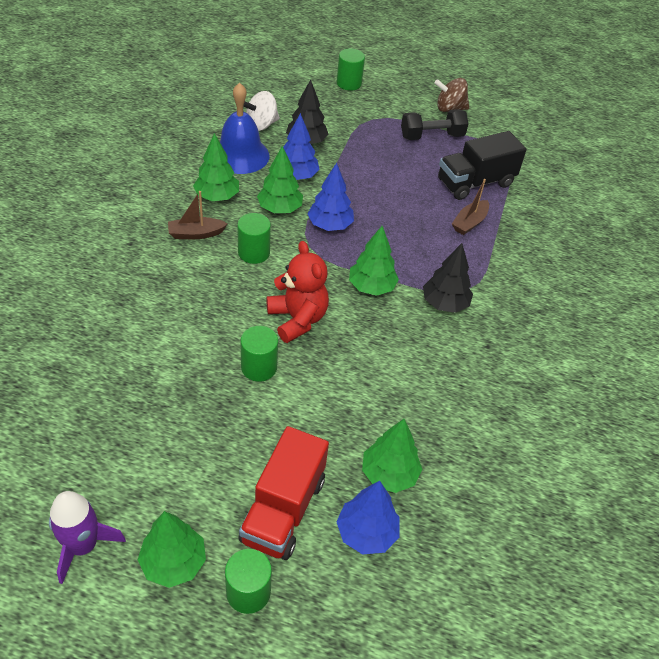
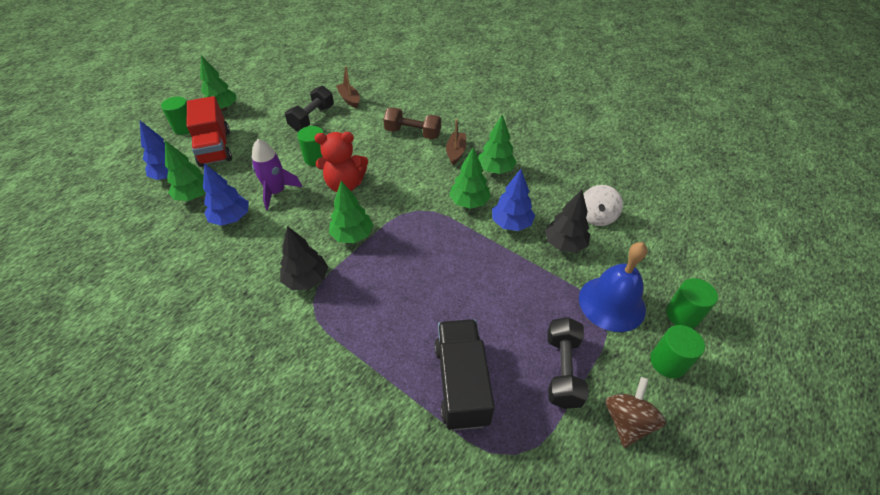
camera: 115 degrees right, 0 degrees up
(83, 546) = (256, 86): purple rocket -> purple rocket (276, 192)
(165, 410) = (312, 118): none -> black dumbbell
(169, 282) = (413, 133): none -> brown dumbbell
(240, 155) = (549, 193): blue bell -> blue bell (612, 303)
(254, 252) = (423, 177): green cylinder -> green cylinder (668, 362)
(261, 125) = (596, 217): white spinning top -> white spinning top turned 150 degrees counterclockwise
(283, 509) = (215, 148): red truck -> red truck turned 150 degrees counterclockwise
(330, 225) = (437, 229): blue tree -> blue tree (231, 218)
(469, 223) = (397, 346): brown boat -> brown boat (349, 99)

